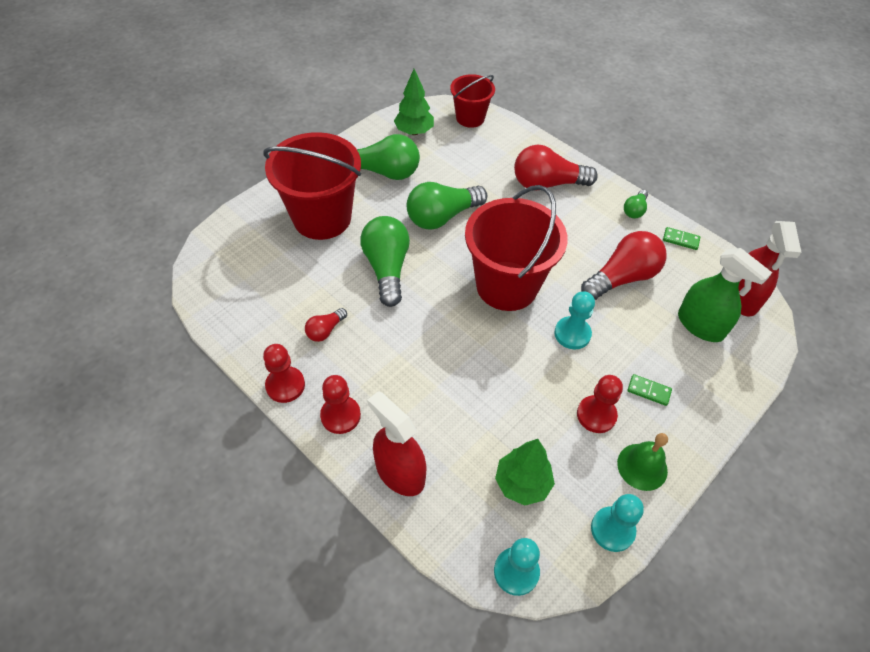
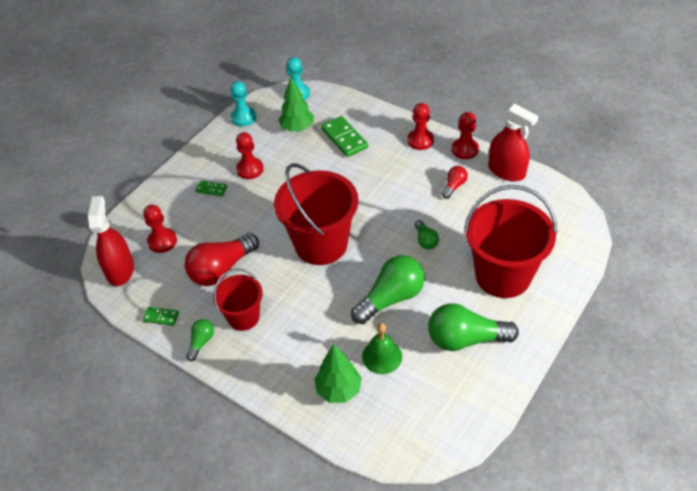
camera: 175 degrees right, 5 degrees down
(387, 268) = (425, 240): green light bulb -> green light bulb, size x0.50
(400, 472) = (372, 121): red spray bottle -> red spray bottle (506, 171)
(414, 132) = (452, 403): green tree -> green tree (338, 390)
(451, 444) = (344, 138): none -> green domino
(470, 118) = (391, 441): red bucket -> red bucket (243, 317)
(547, 184) = (291, 358): red light bulb -> none
(572, 334) = (266, 217): turquoise pawn -> none
(642, 466) = (222, 148): green bell -> green bell (382, 356)
(700, 325) = (162, 241): green spray bottle -> red pawn

